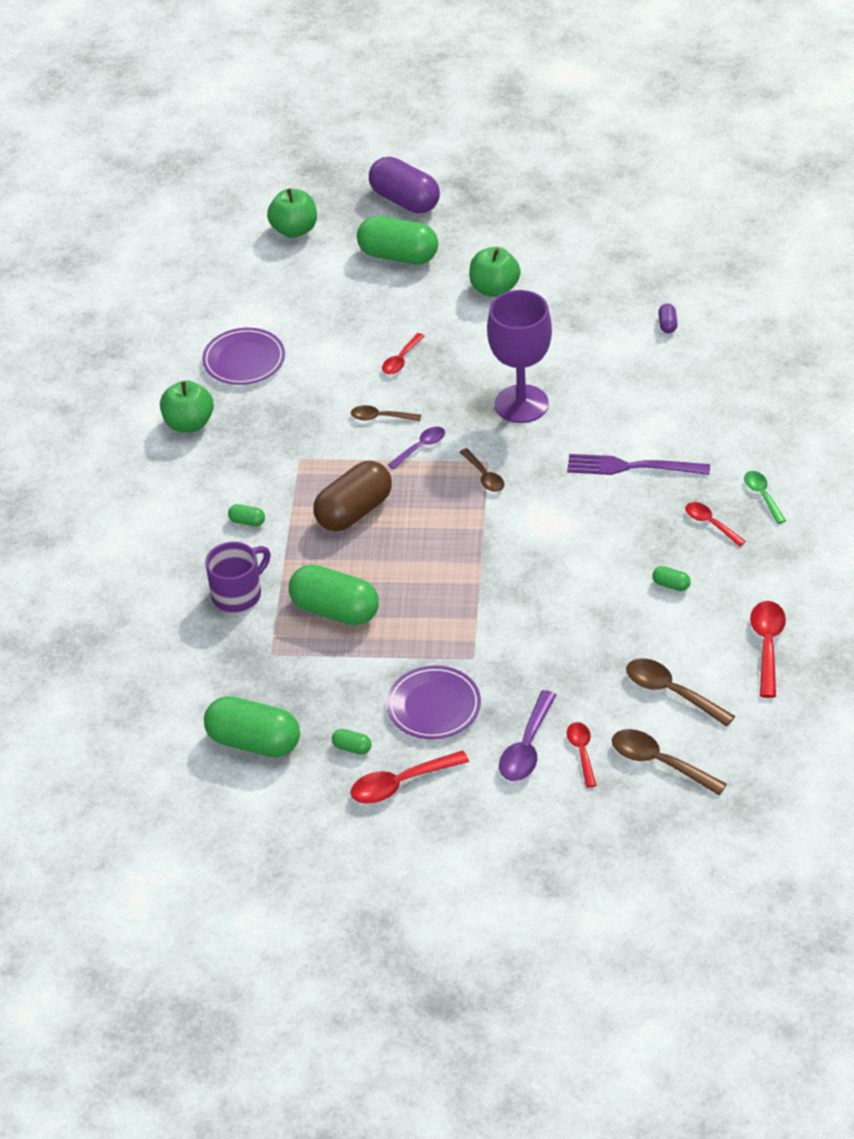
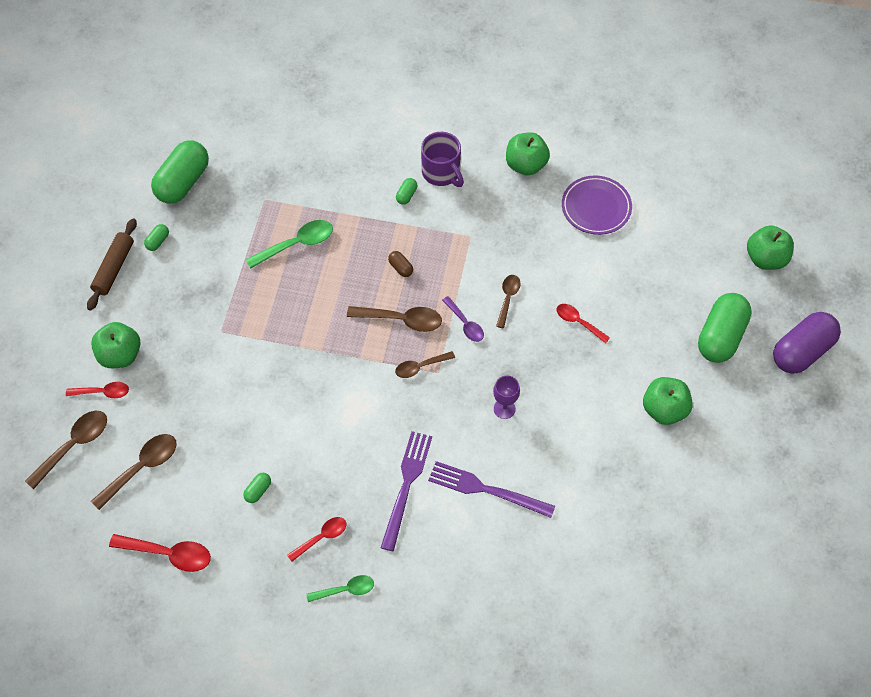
camera: 95 degrees right, 15 degrees up
(238, 594) = (331, 183): purple mug -> purple mug (442, 173)
(335, 610) = (297, 244): green capsule -> green spoon
(354, 511) = (401, 268): brown capsule -> brown capsule, size x0.41
(401, 784) = (114, 268): red spoon -> brown rolling pin
(426, 500) = (401, 320): none -> brown spoon
(433, 706) = (180, 298): purple plate -> none
(521, 404) = (504, 409): purple goblet -> purple goblet, size x0.45
(527, 747) = (120, 355): purple spoon -> green apple
(620, 406) = (486, 489): none -> purple fork
(667, 325) = (592, 553): purple capsule -> none

